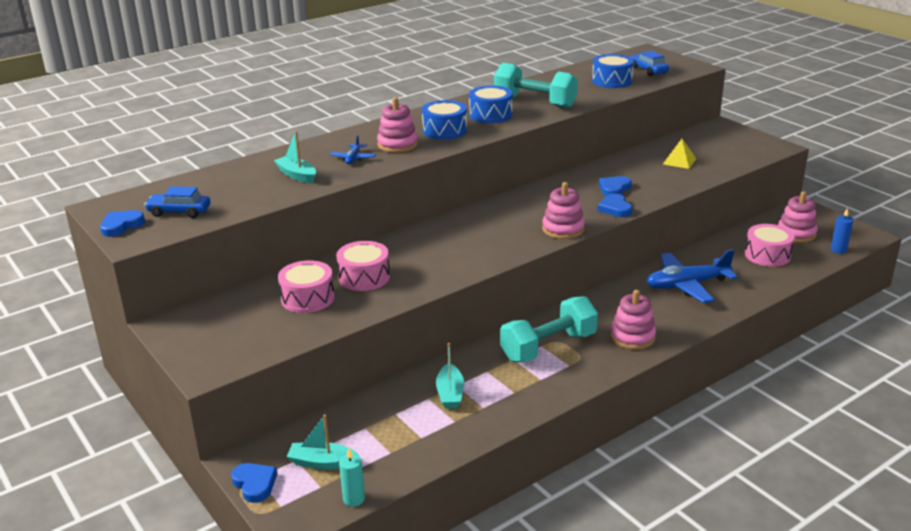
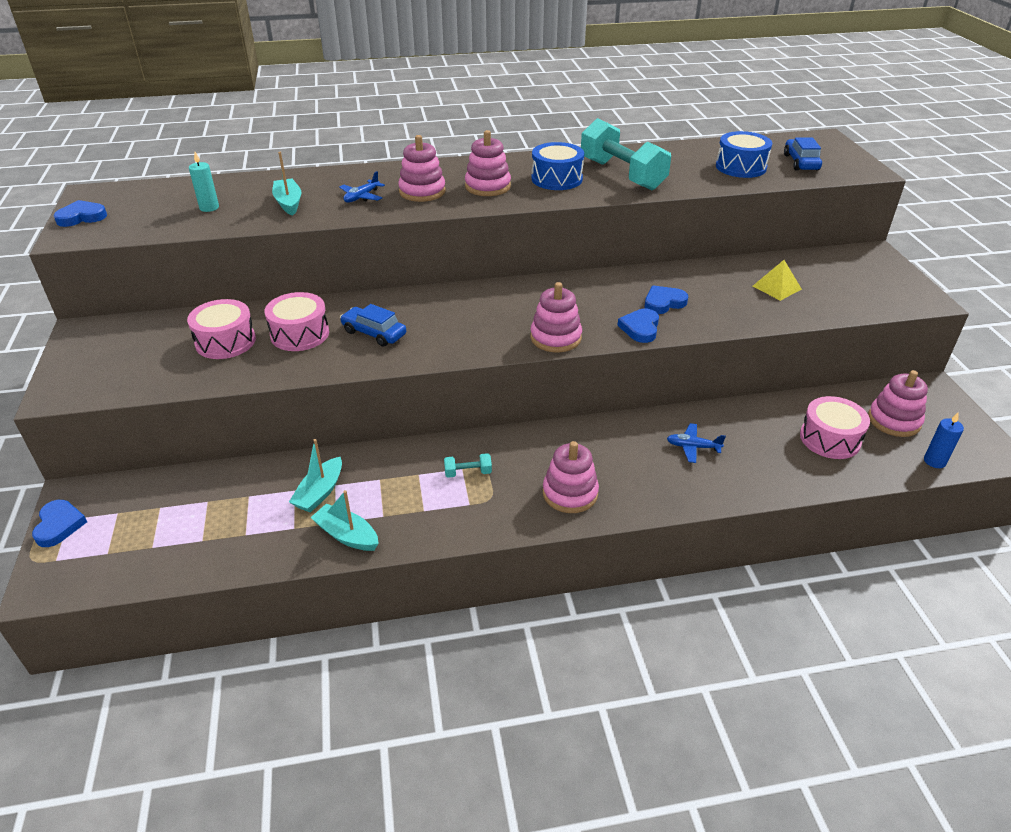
camera: 25 degrees right, 10 degrees up
(179, 212) = (143, 215): blue car -> blue car (374, 333)
(322, 462) = (134, 526): turquoise boat -> turquoise boat (347, 535)
(354, 499) = (120, 581): turquoise candle -> turquoise candle (209, 208)
(444, 130) = (488, 186): blue drum -> pink stacking toy
(548, 347) = (468, 472): turquoise dumbbell -> turquoise dumbbell, size x0.40
(687, 285) = (693, 447): blue plane -> blue plane, size x0.48

